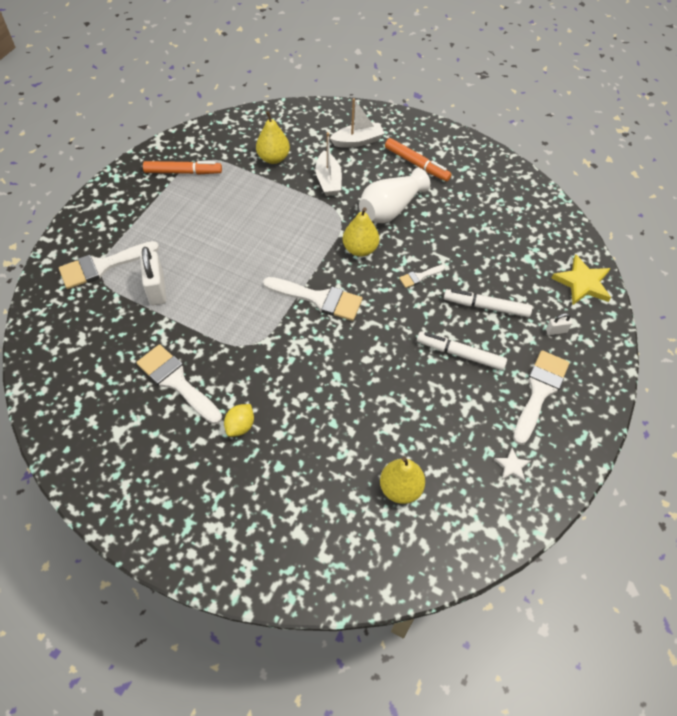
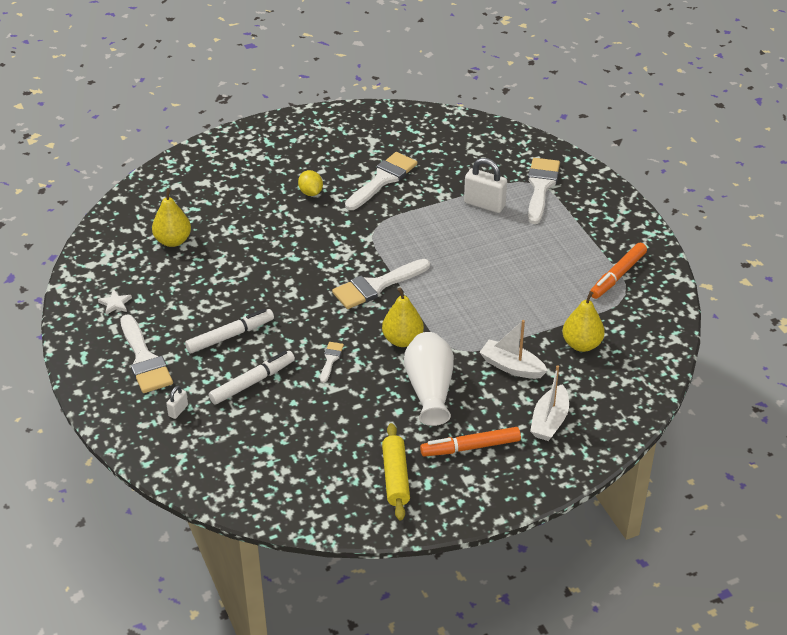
camera: 130 degrees right, 15 degrees down
(176, 382) = (383, 179): white brush -> white brush turned 45 degrees counterclockwise
(476, 183) = (396, 477): none -> yellow rolling pin
(582, 283) = (198, 468): yellow star -> none

